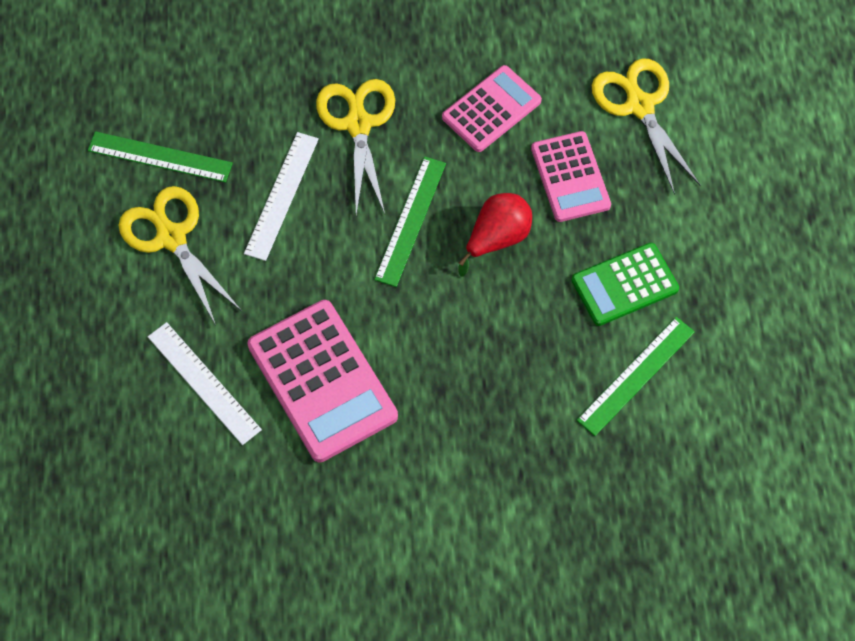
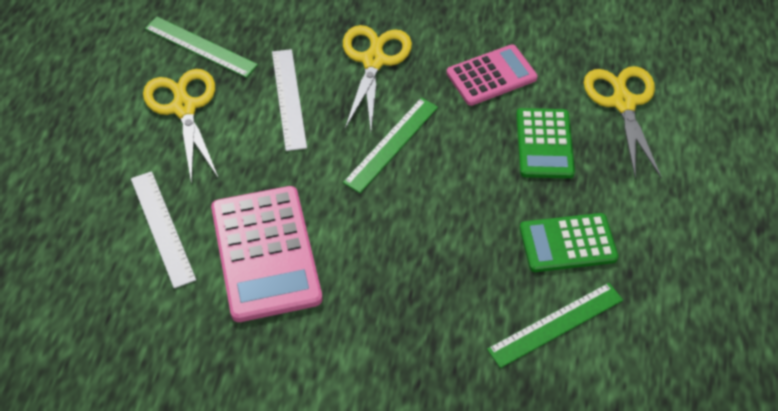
camera: 15 degrees right, 10 degrees down
(282, 195) = (289, 98): white ruler -> white ruler turned 45 degrees counterclockwise
(497, 238) = (463, 176): red pear -> none
(570, 177) = (544, 144): pink calculator -> green calculator

